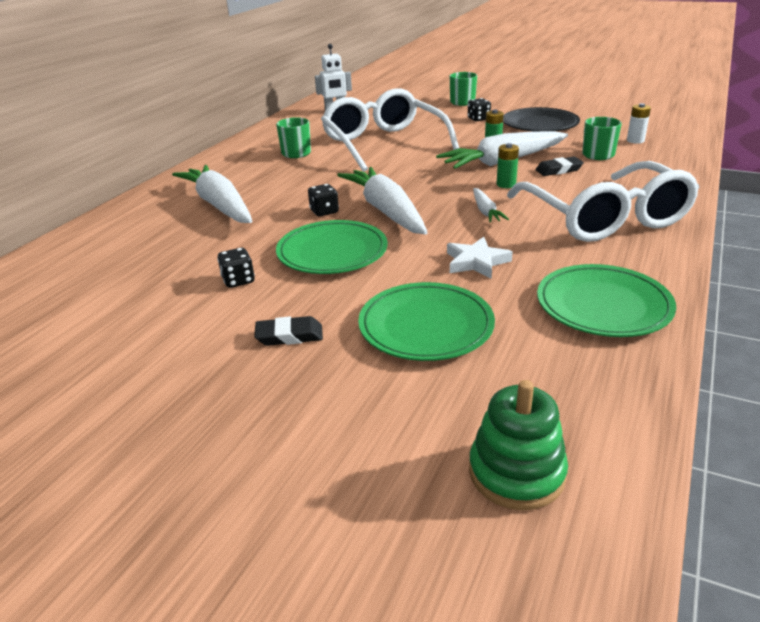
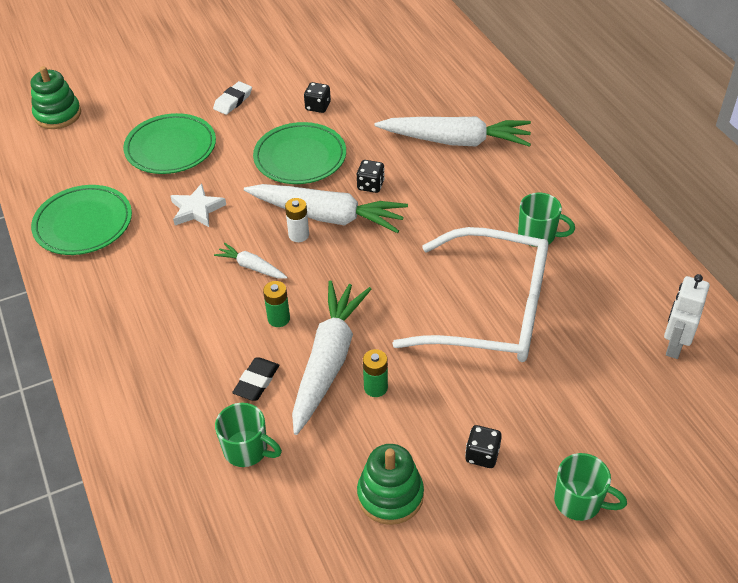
camera: 130 degrees right, 15 degrees up
(289, 336) = (233, 101): black eraser -> white eraser
(540, 124) = (390, 495): black plate -> green stacking toy
(605, 218) = (148, 322): white glasses -> none
(635, 140) = (232, 528): white battery -> white battery (298, 235)

